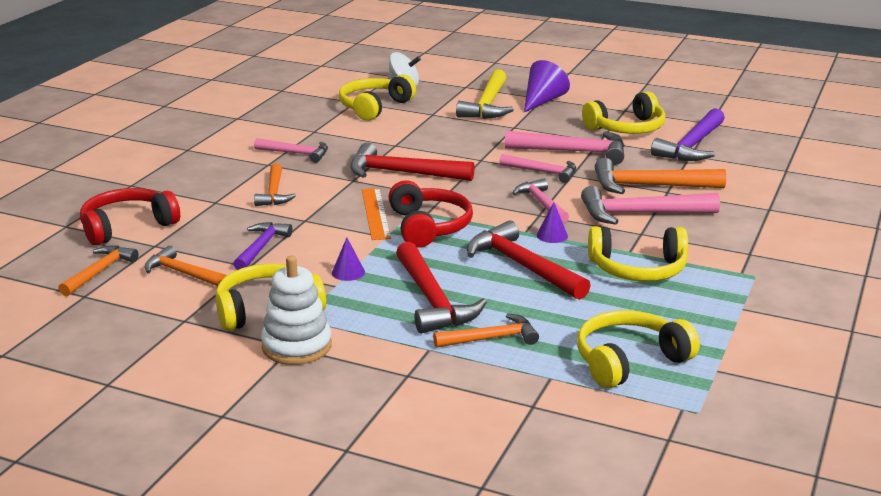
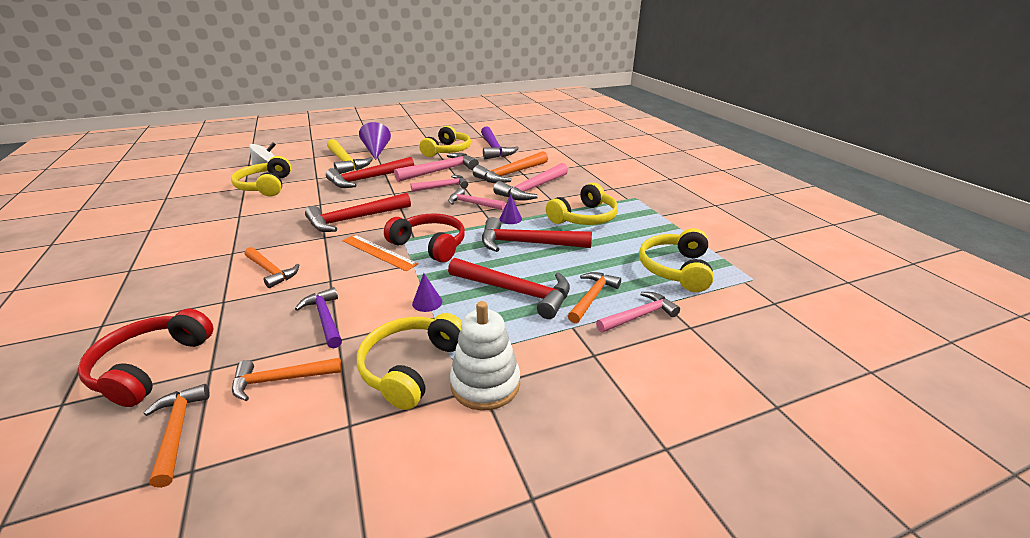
camera: 45 degrees left, 5 degrees up
(296, 153) = (247, 236): pink hammer -> pink hammer (639, 316)
(480, 133) = (368, 179): none -> red hammer

